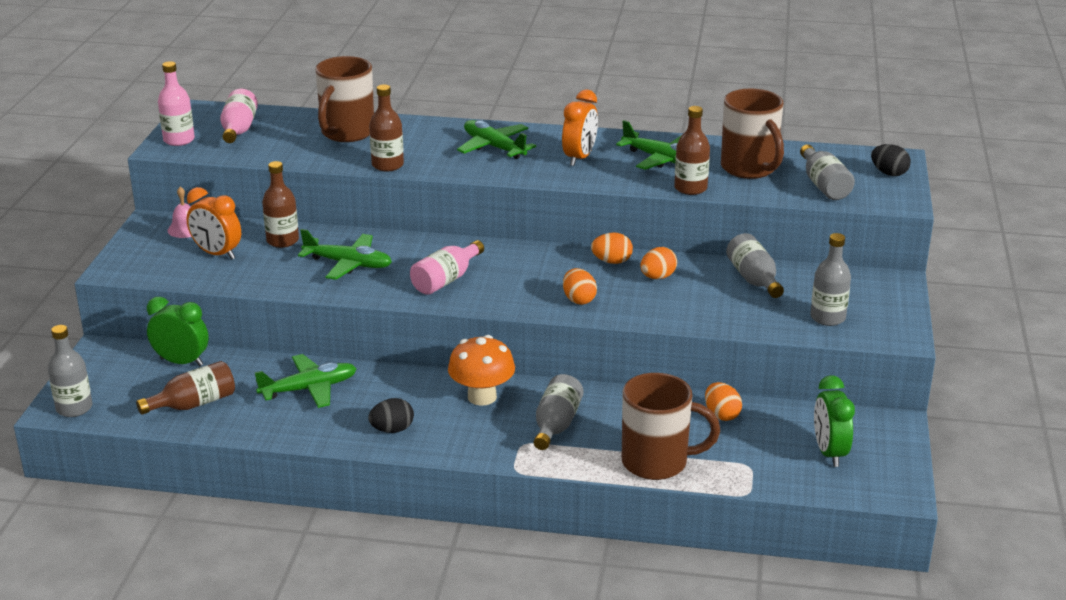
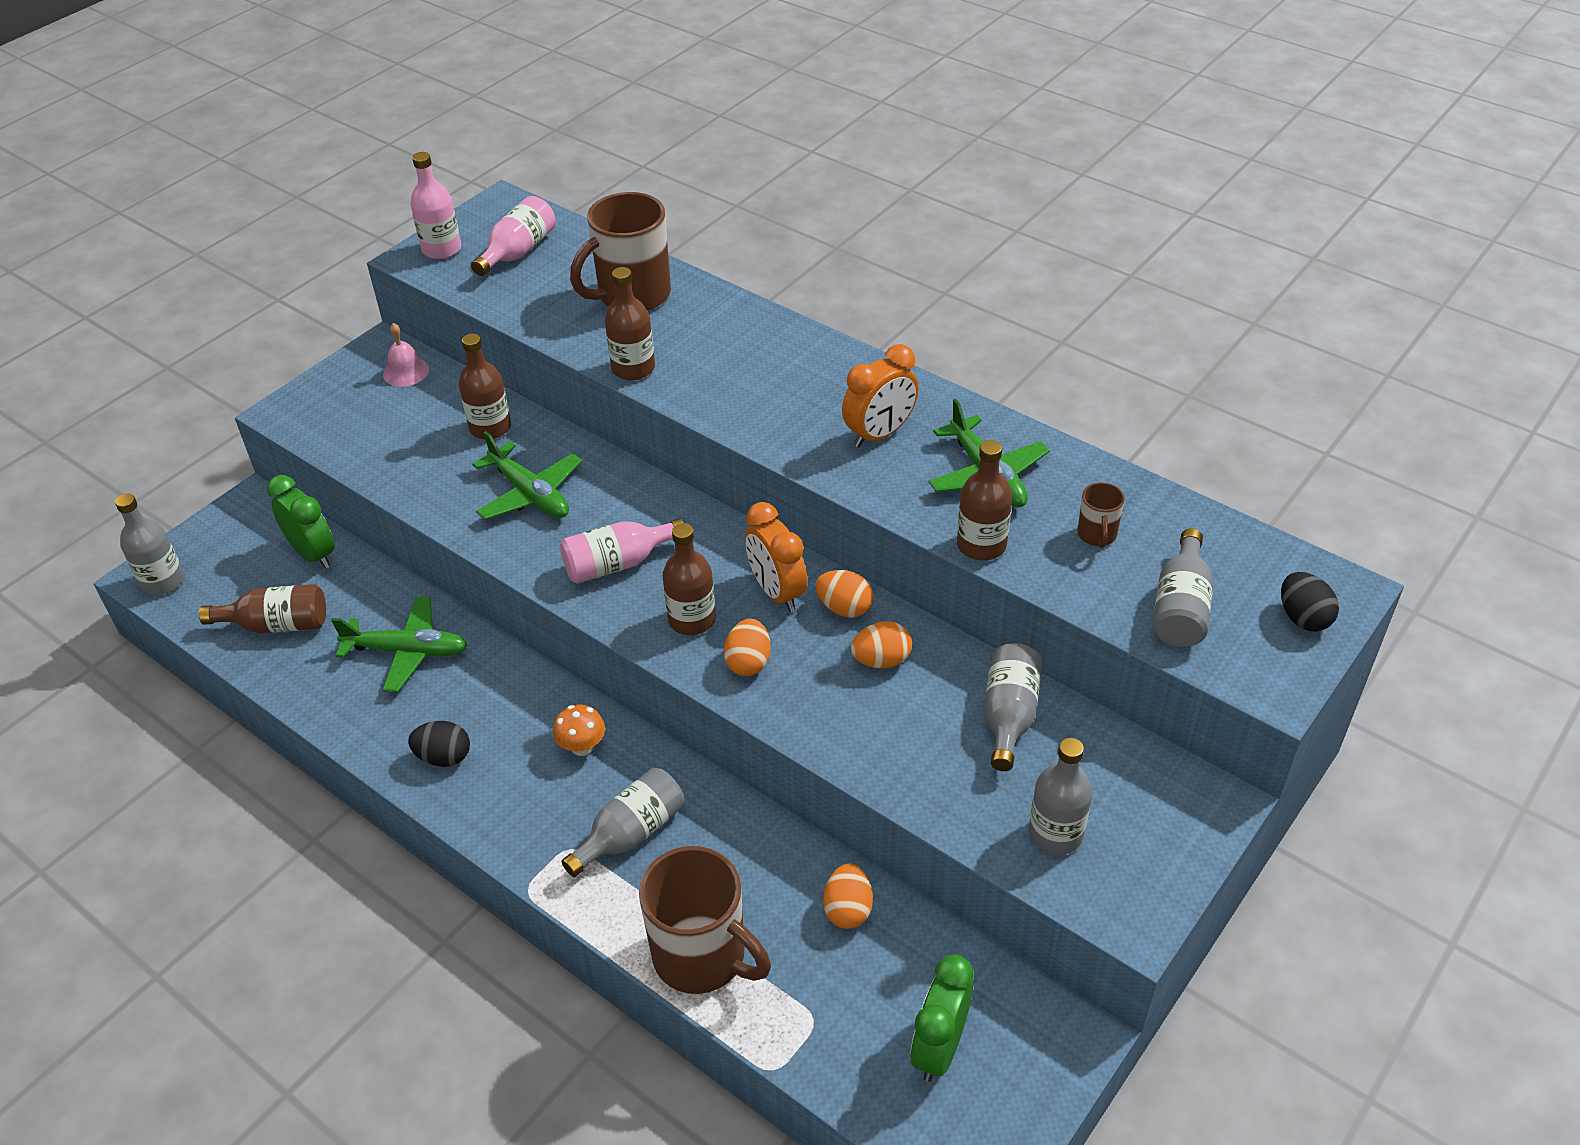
camera: 30 degrees right, 15 degrees up
(217, 254) = (406, 424): orange clock -> orange clock (776, 592)
(482, 397) = (582, 746): orange mushroom -> orange mushroom, size x0.57
(494, 147) = (787, 378): green plane -> none
(522, 291) = (692, 619): none -> brown bottle
(749, 169) = (1097, 535): brown mug -> brown mug, size x0.46

